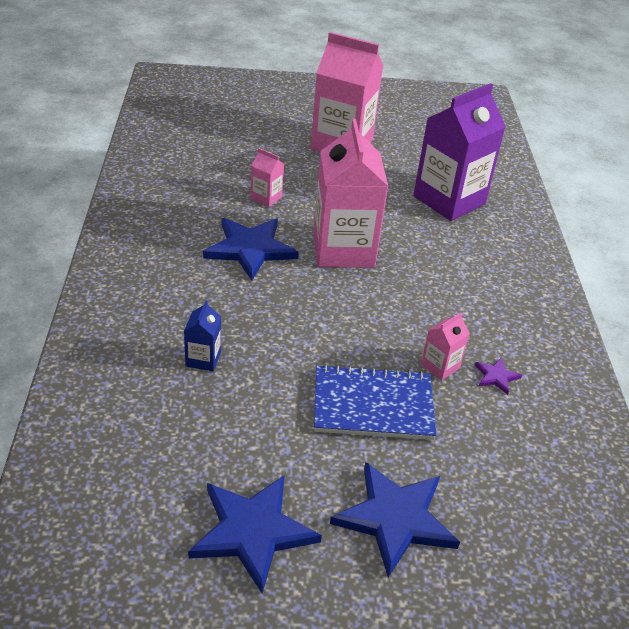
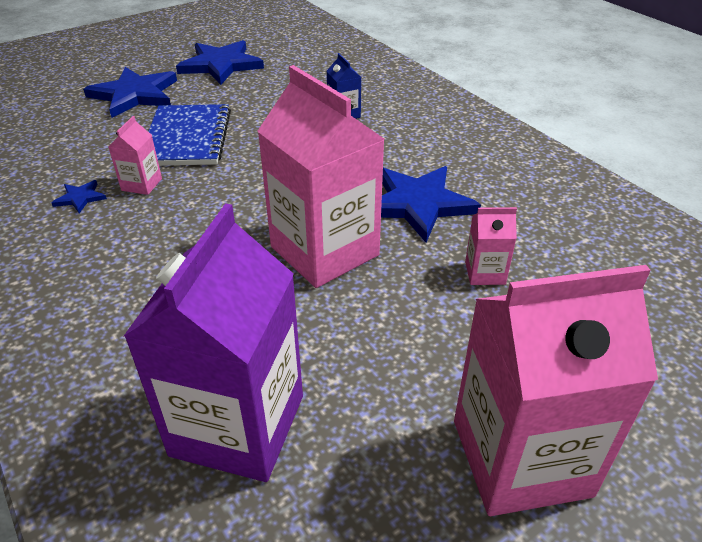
camera: 150 degrees right, 0 degrees up
(373, 405) = (187, 138): blue notebook -> blue notebook turned 60 degrees counterclockwise
(496, 376) = (80, 198): purple star -> blue star

